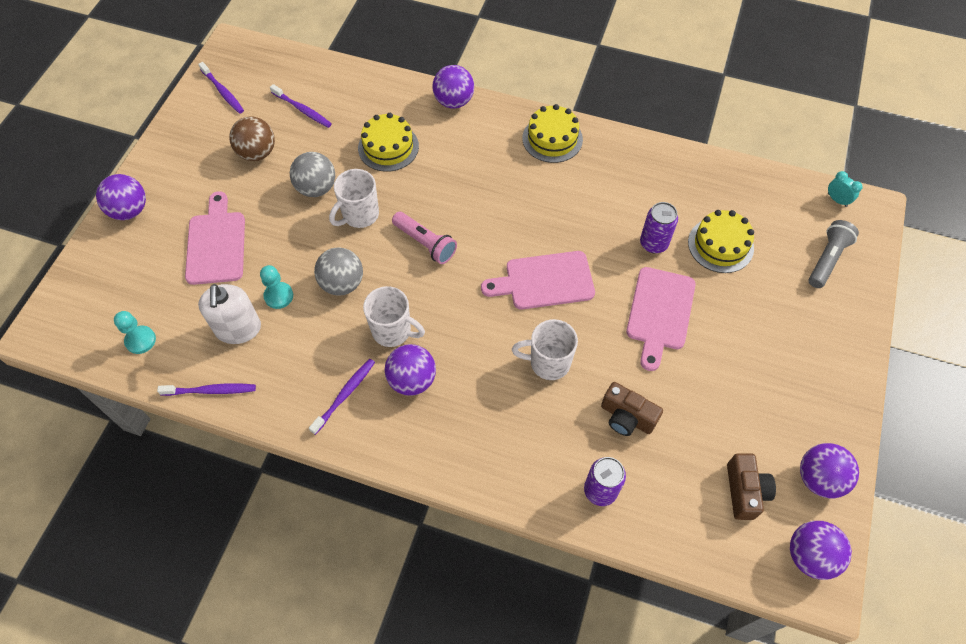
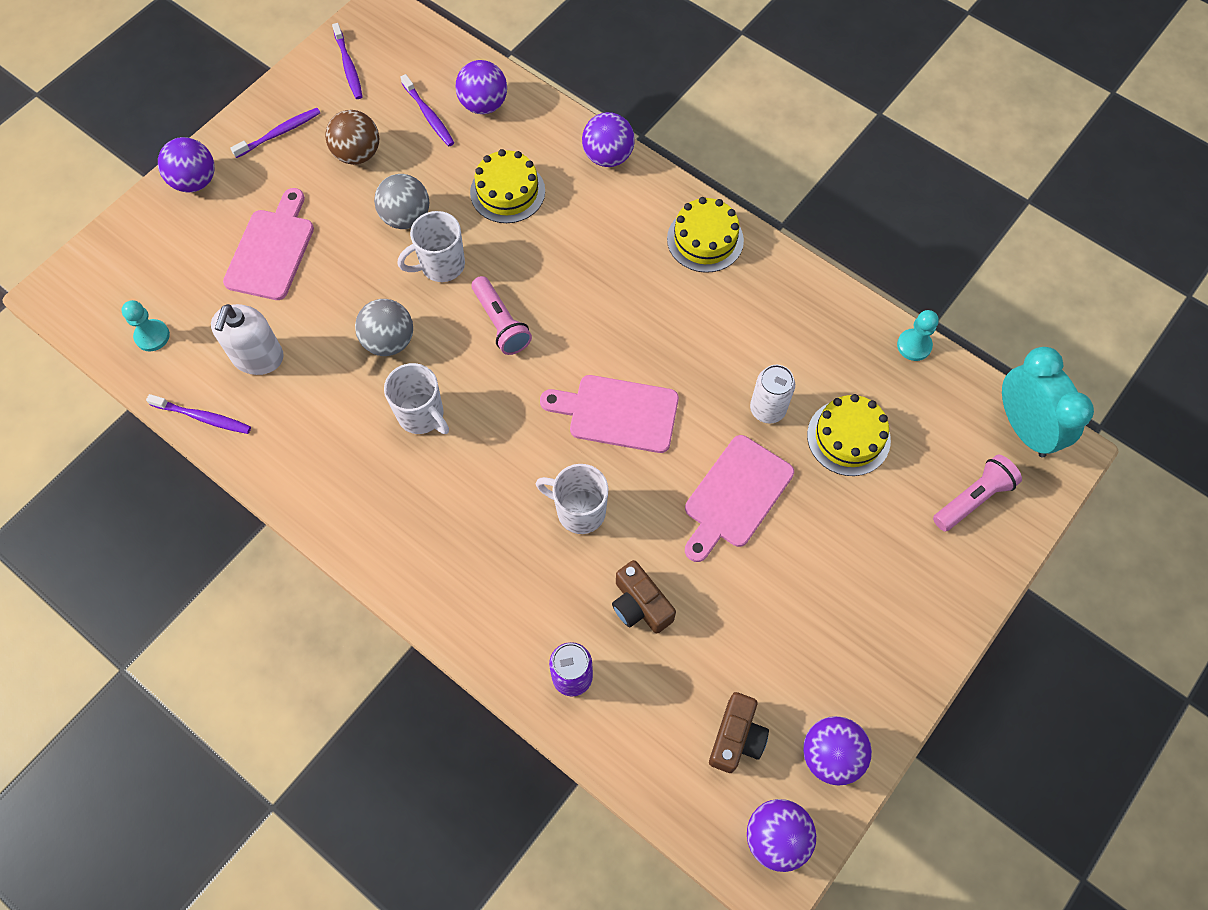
camera: 20 degrees right, 5 degrees up
(278, 296) = (315, 333): turquoise pawn -> turquoise pawn (914, 345)
(345, 395) = (341, 471): purple toothbrush -> purple toothbrush (280, 133)
(412, 380) = (419, 479): purple ball -> purple ball (484, 105)
(653, 243) = (767, 409): purple can -> white can
(827, 259) = (973, 499): grey flashlight -> pink flashlight
(837, 200) = (1024, 428): turquoise clock -> turquoise clock, size x2.35

